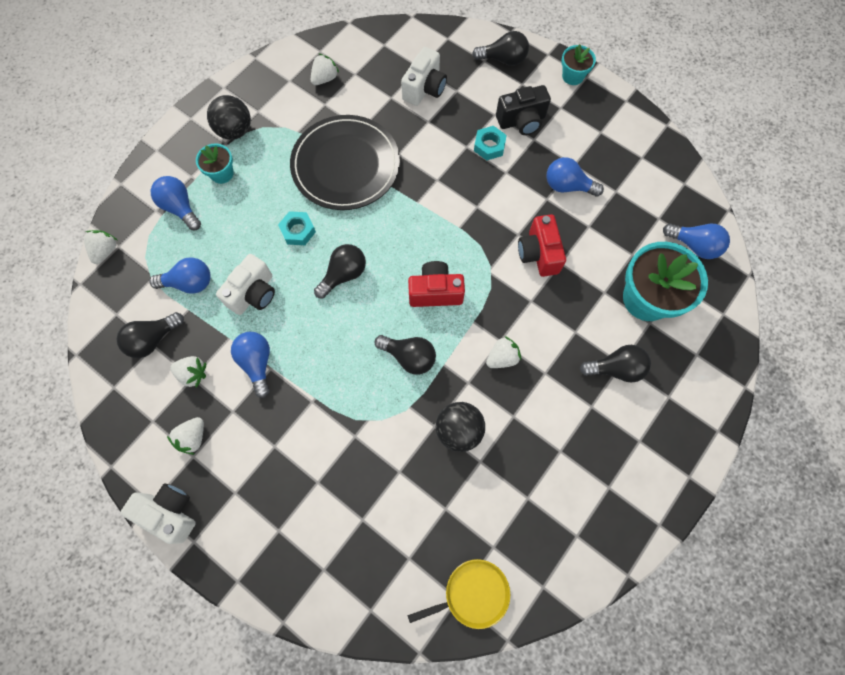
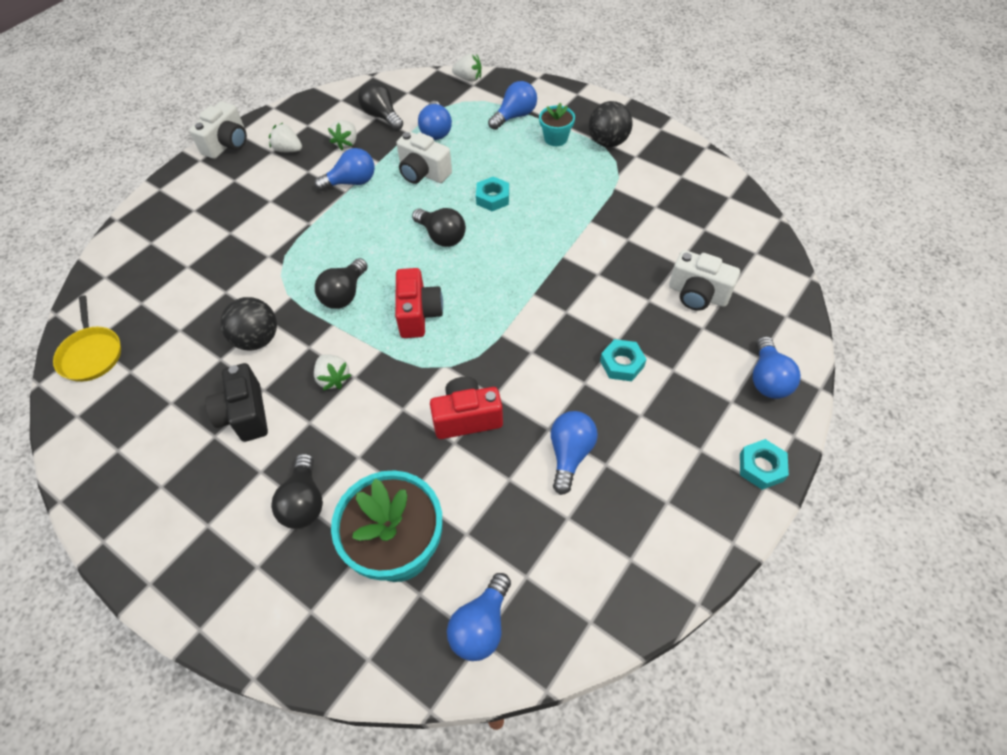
camera: 90 degrees right, 15 degrees down
(325, 78) = (691, 204): white strawberry -> none
(345, 165) = (576, 229): black plate -> none
(503, 59) = (767, 379): black light bulb -> blue light bulb
(521, 121) = (668, 400): black camera -> black camera (245, 414)
(572, 76) = (761, 467): turquoise flower pot -> turquoise nut

